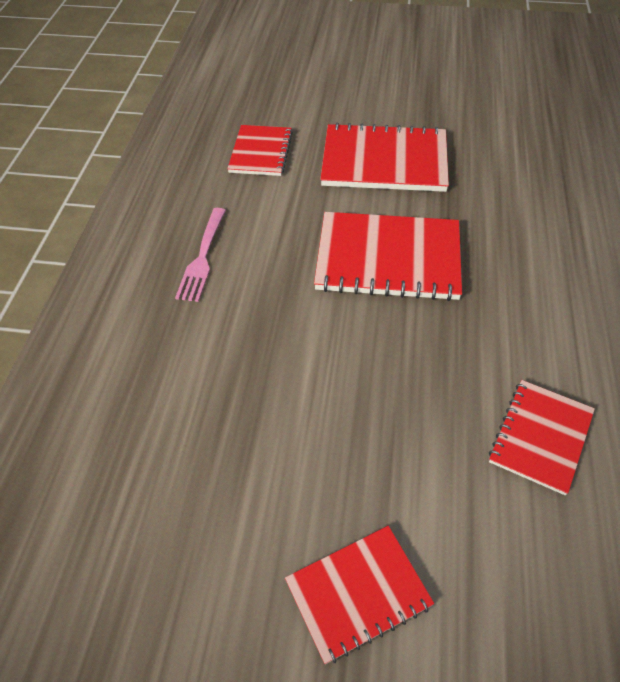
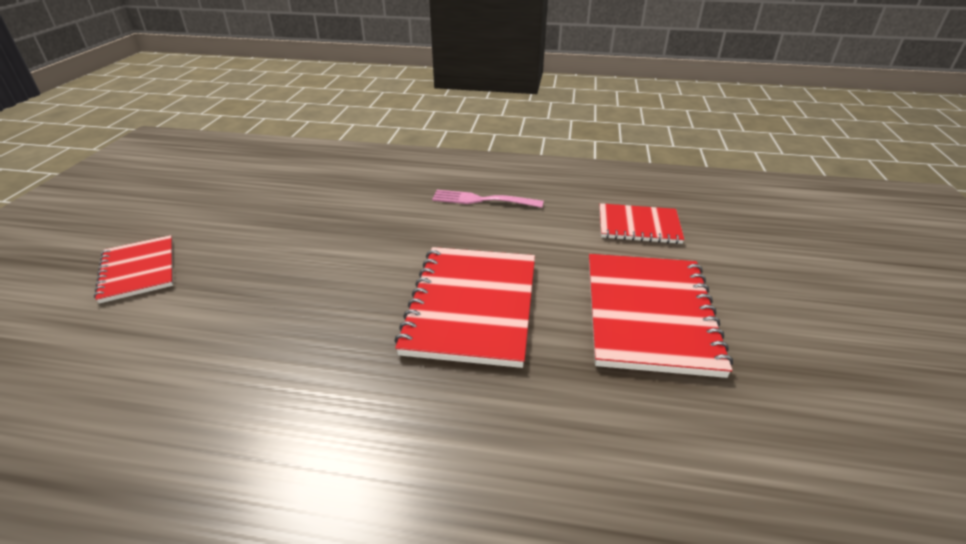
camera: 90 degrees right, 15 degrees down
(540, 437) = (191, 399): red notebook -> none

